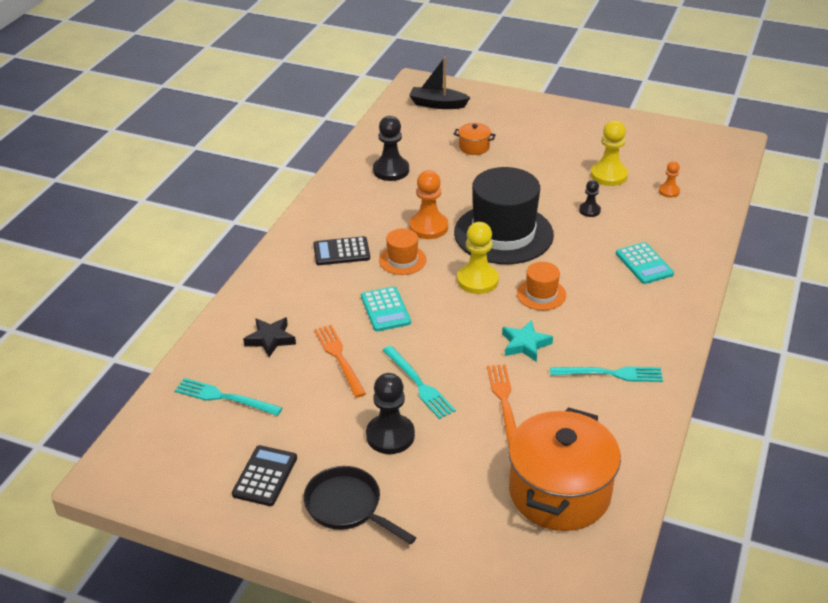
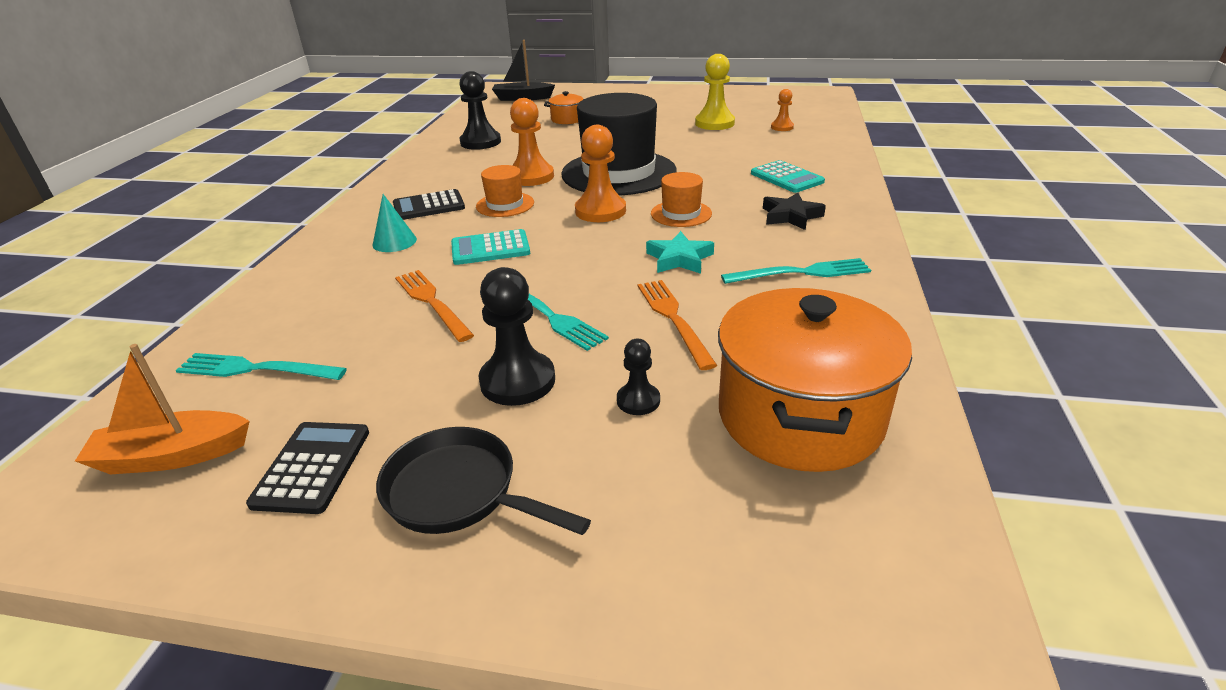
camera: 10 degrees left, 5 degrees down
(184, 454) = (172, 456): none -> orange boat
(270, 339) = (333, 295): black star -> black star (790, 216)
(314, 290) = (394, 242): none -> turquoise cone
(385, 309) = (490, 248): turquoise calculator -> turquoise calculator turned 105 degrees clockwise
(477, 280) = (600, 211): yellow pawn -> orange pawn
(589, 210) = (706, 147): black pawn -> black pawn (638, 400)

